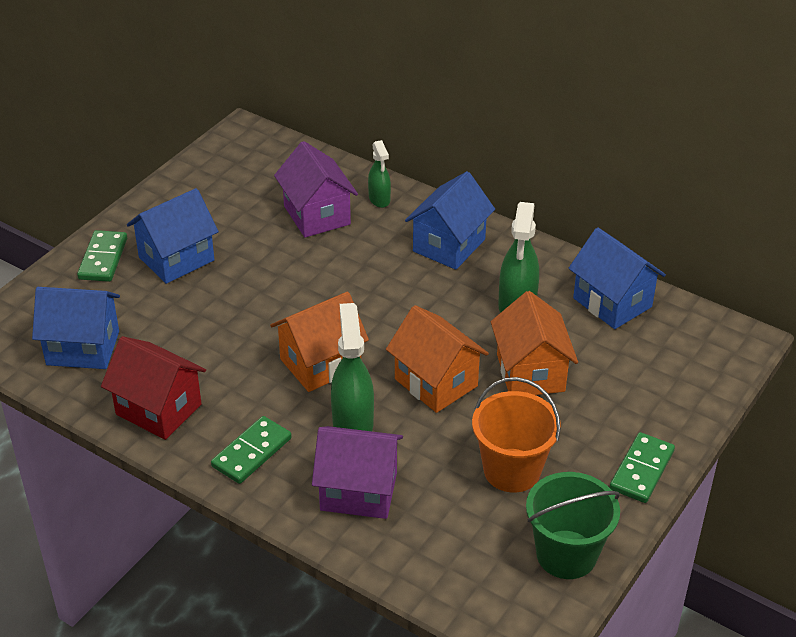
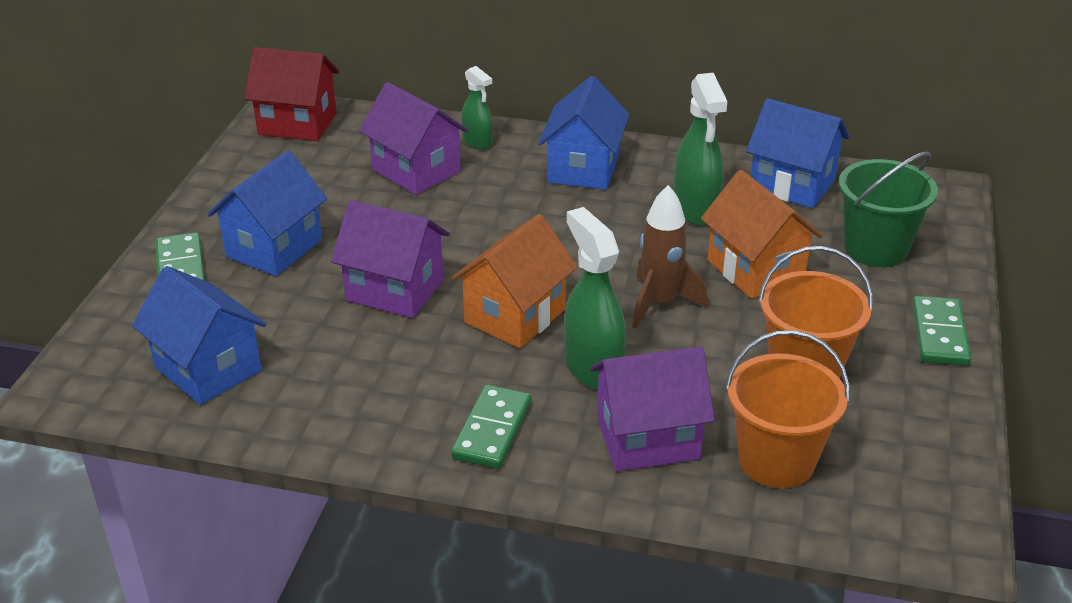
camera: 20 degrees left, 5 degrees down
(83, 348) = (208, 369): blue house -> blue house turned 60 degrees clockwise
(158, 409) = (346, 413): red house -> red house (297, 124)
(244, 318) = (395, 290): none -> purple house
(436, 382) = (659, 303): orange house -> brown rocket
(442, 536) = (776, 460): none -> orange bucket
(566, 554) = (925, 441): green bucket -> green bucket (875, 249)

